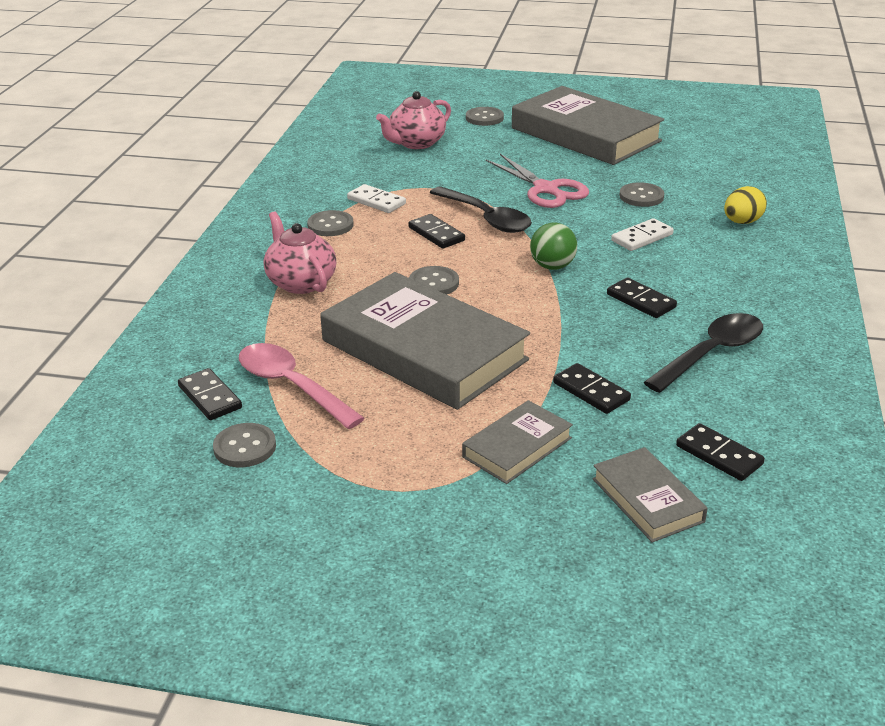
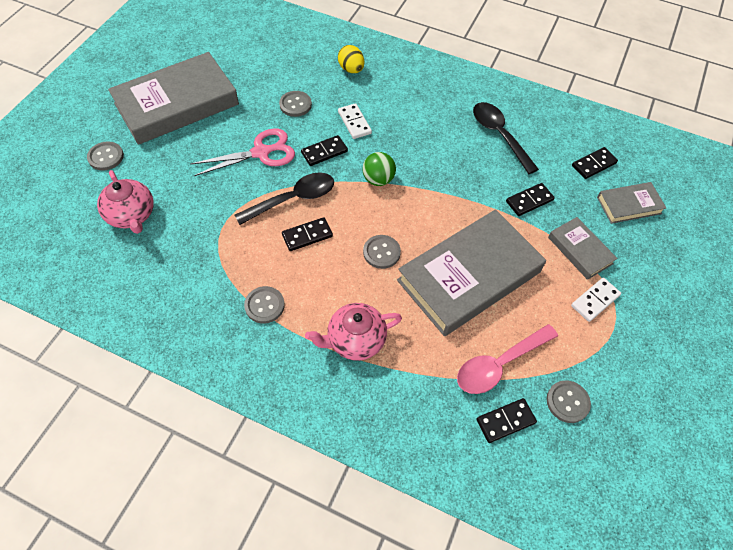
camera: 80 degrees left, 25 degrees up
(376, 201) = (234, 265): white domino -> white domino (595, 301)
(641, 301) = (434, 148): black domino -> black domino (324, 152)

